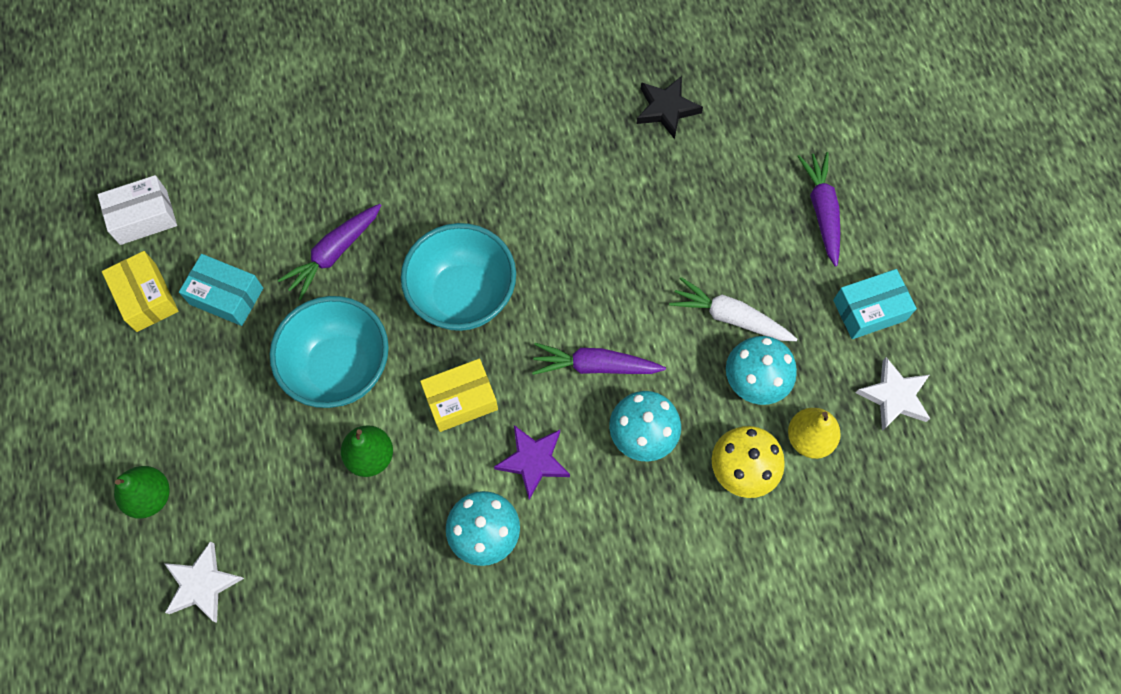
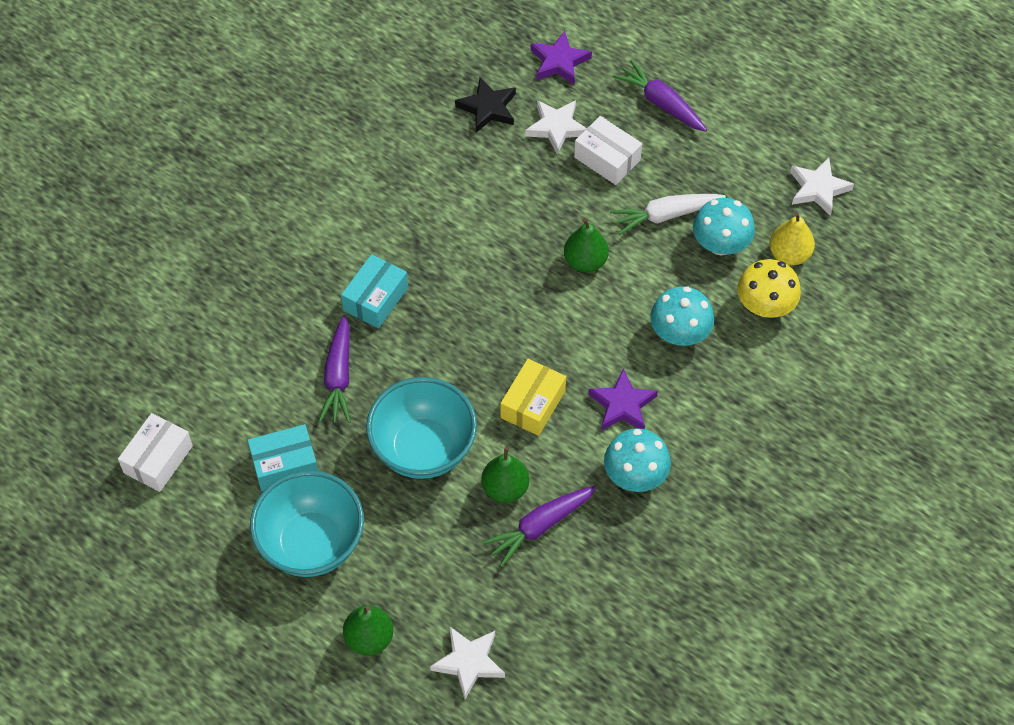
camera: 40 degrees left, 10 degrees down
(146, 297) = (221, 512): yellow box -> none
(463, 296) = (465, 336): turquoise bowl -> turquoise bowl (311, 543)
(595, 366) = (604, 313): purple carrot -> purple carrot (540, 526)
(622, 306) = (585, 261): none -> green pear
(708, 168) = (556, 128): none -> white star
(726, 227) = (607, 159): none -> white box
(765, 110) = (559, 62): none -> purple star
(869, 310) = (752, 146): turquoise box -> turquoise box (375, 299)

